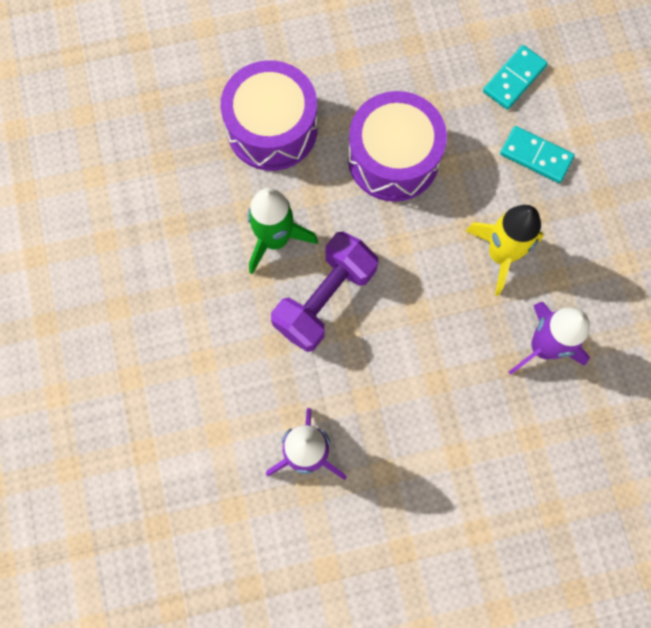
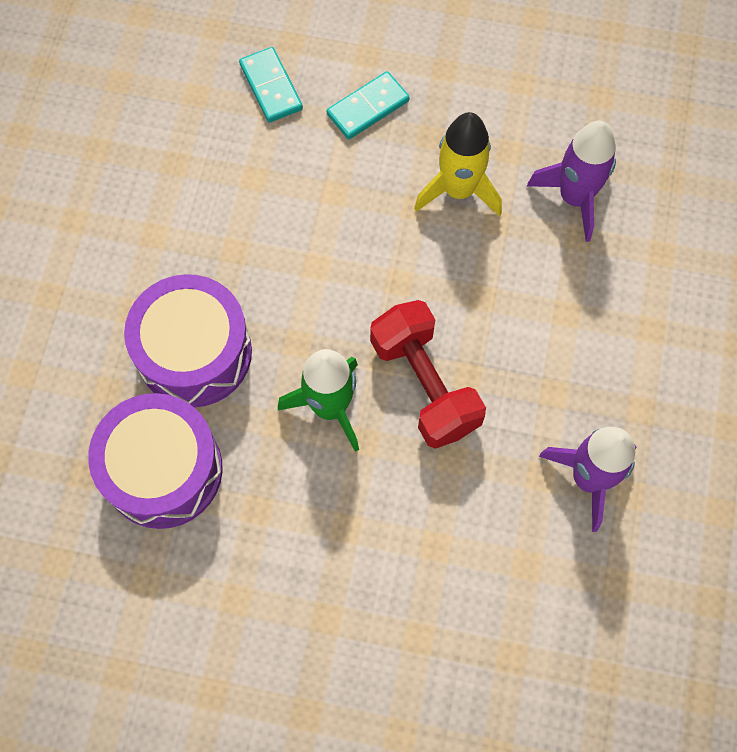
camera: 65 degrees left, 5 degrees down
(325, 299) = (425, 385): purple dumbbell -> red dumbbell
(393, 158) = (298, 244): purple drum -> purple drum (163, 470)

